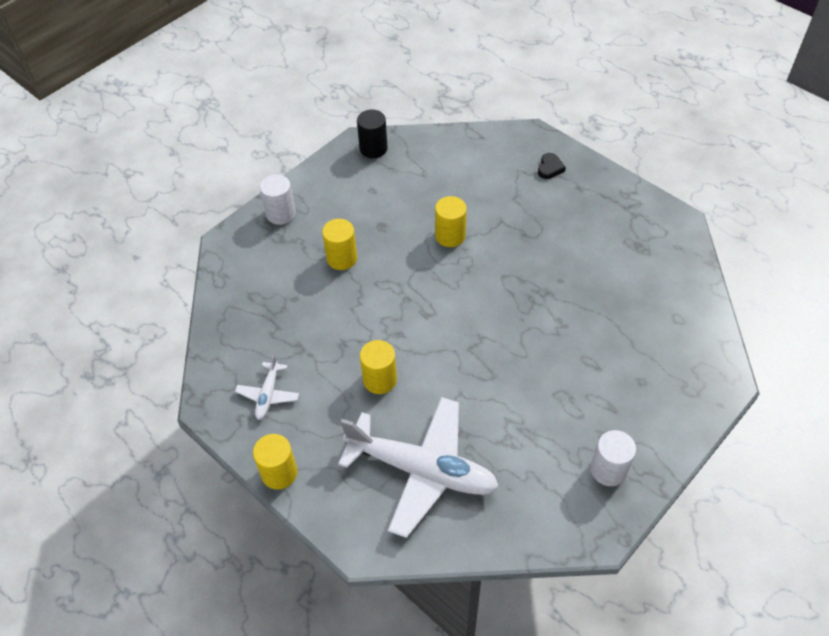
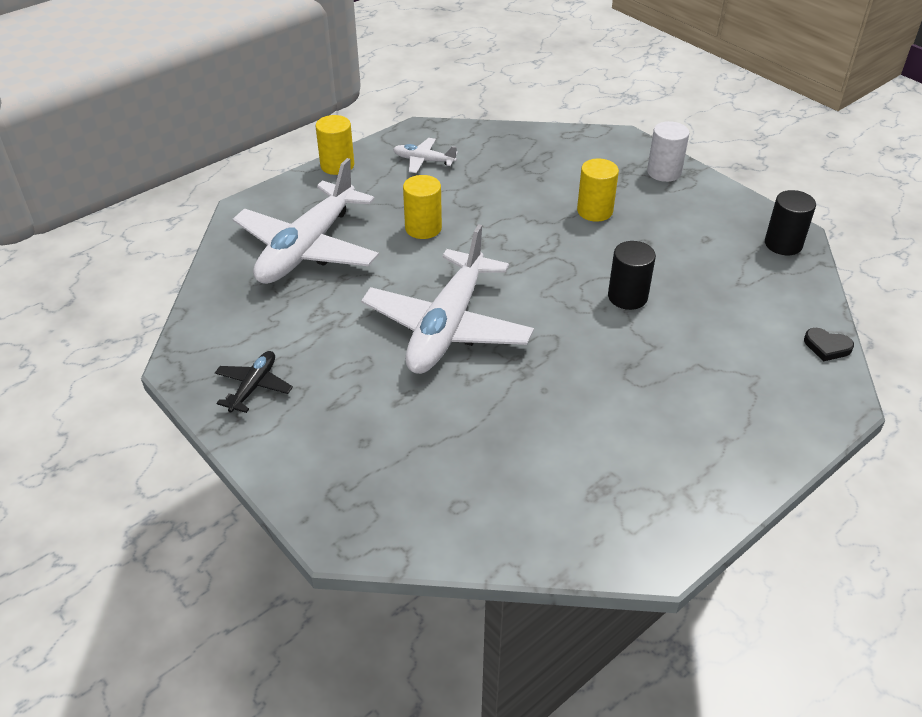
camera: 95 degrees right, 10 degrees down
(450, 236) = (627, 297): yellow cylinder -> black cylinder
(507, 345) = (447, 327): none -> white plane
(550, 168) = (766, 412): black heart -> black heart (827, 347)
(608, 470) = (254, 386): white cylinder -> black plane

